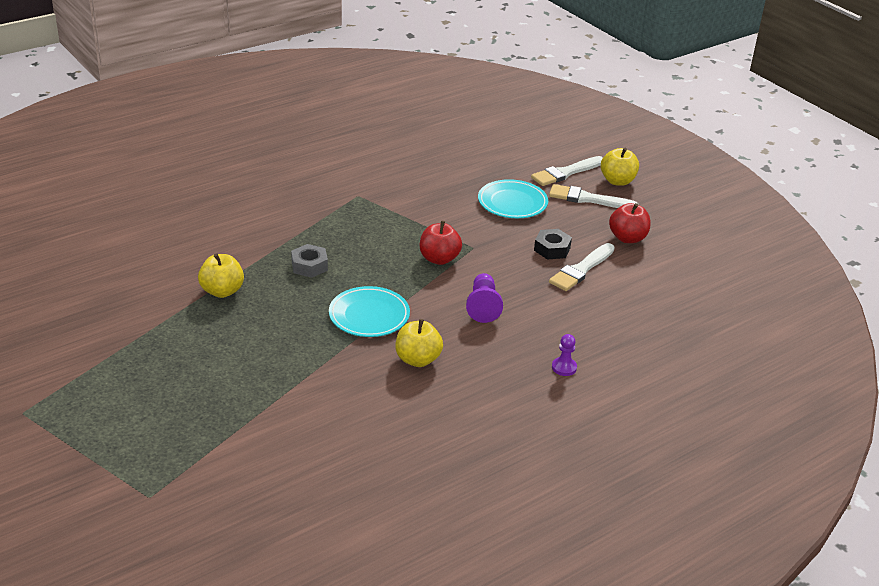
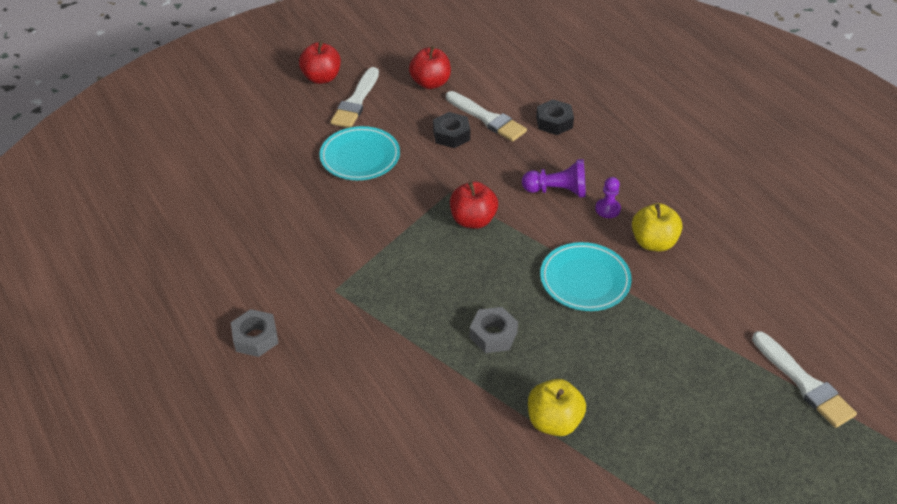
camera: 85 degrees left, 10 degrees up
(312, 166) = (255, 338): none -> grey nut
(564, 367) = (644, 143): purple pawn -> purple pawn (607, 209)
(565, 173) = (300, 112): white brush -> white brush (804, 383)
(585, 310) = (554, 122): none -> black nut
(617, 181) = (321, 78): yellow apple -> red apple

